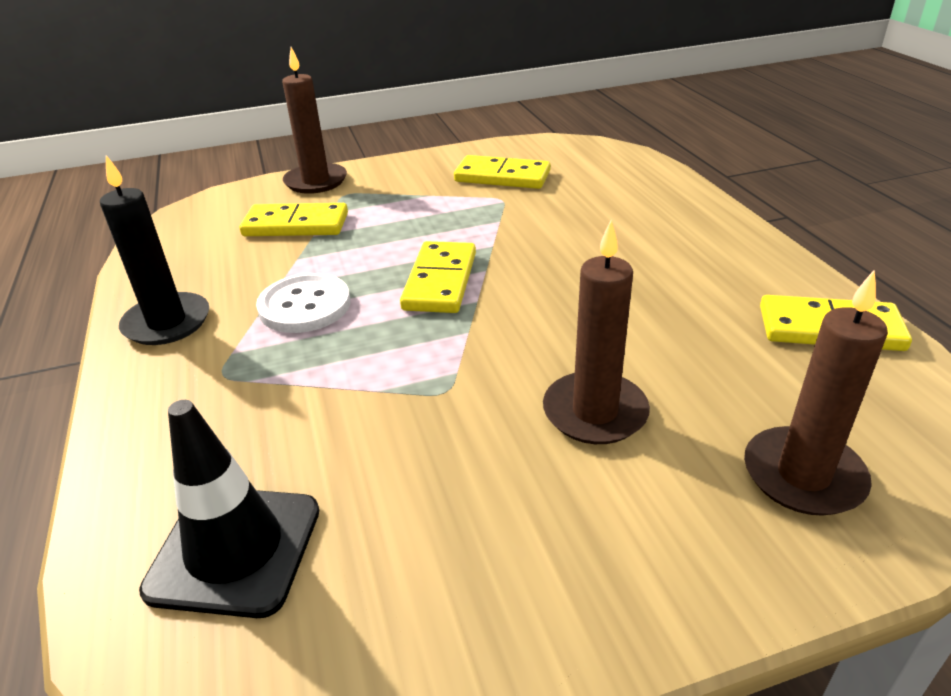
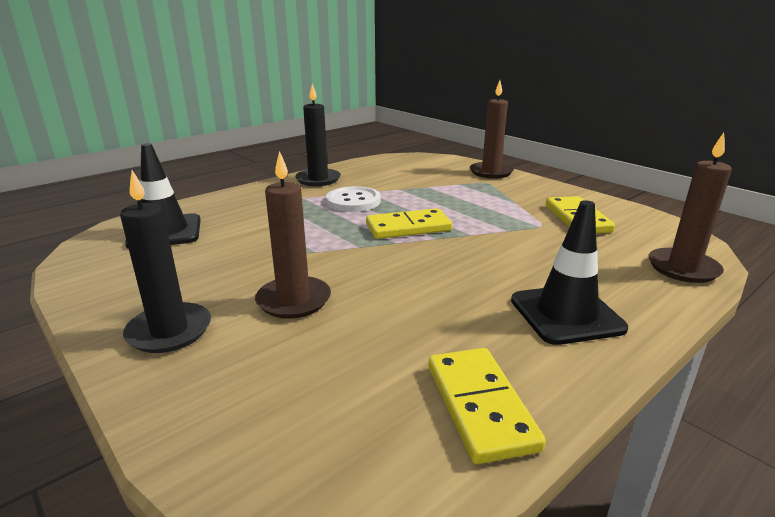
camera: 65 degrees right, 10 degrees down
(296, 225) = (434, 180): yellow domino -> none
(633, 548) = (169, 331): none -> black candle
(695, 244) = (566, 314): none -> black traffic cone
(803, 475) = (250, 397): brown candle -> brown candle (683, 268)

